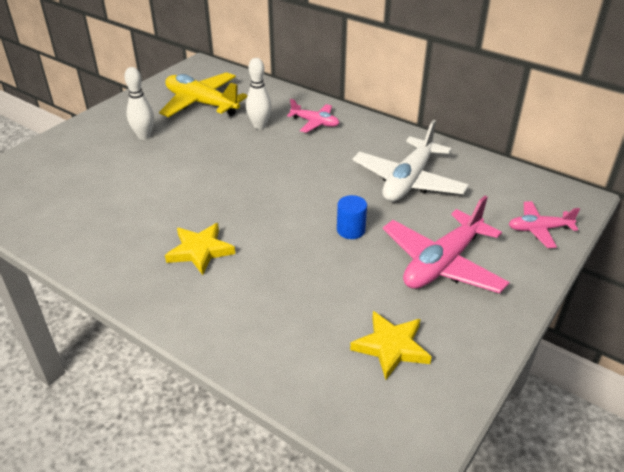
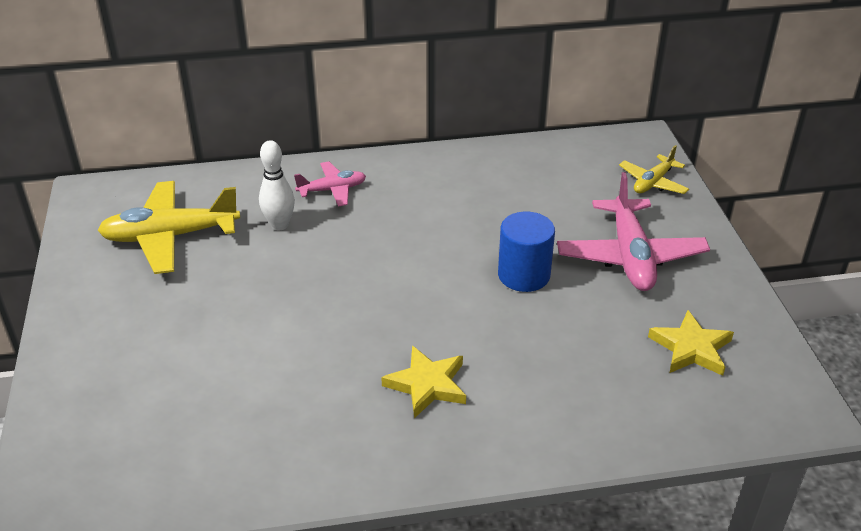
camera: 45 degrees left, 0 degrees up
(144, 136) = (164, 312): white bowling pin -> none
(351, 230) = (524, 275): blue cylinder -> blue cylinder, size x1.55
(408, 181) = (503, 199): white plane -> none
(539, 229) = (653, 182): pink plane -> yellow plane

